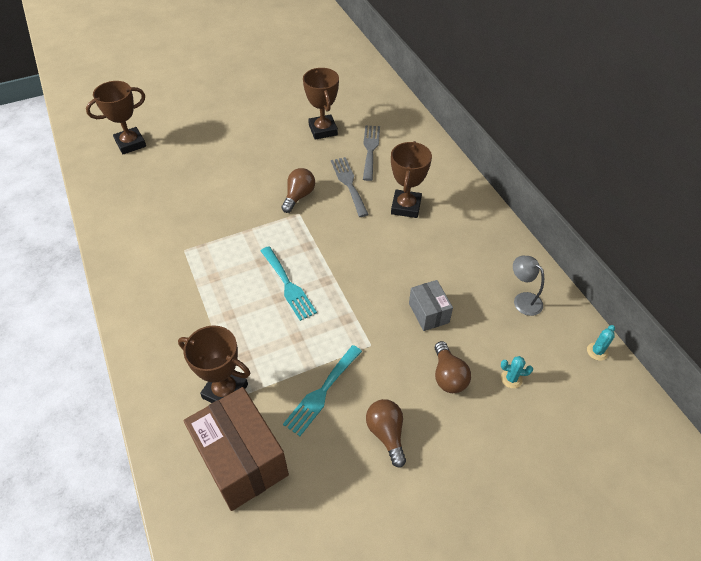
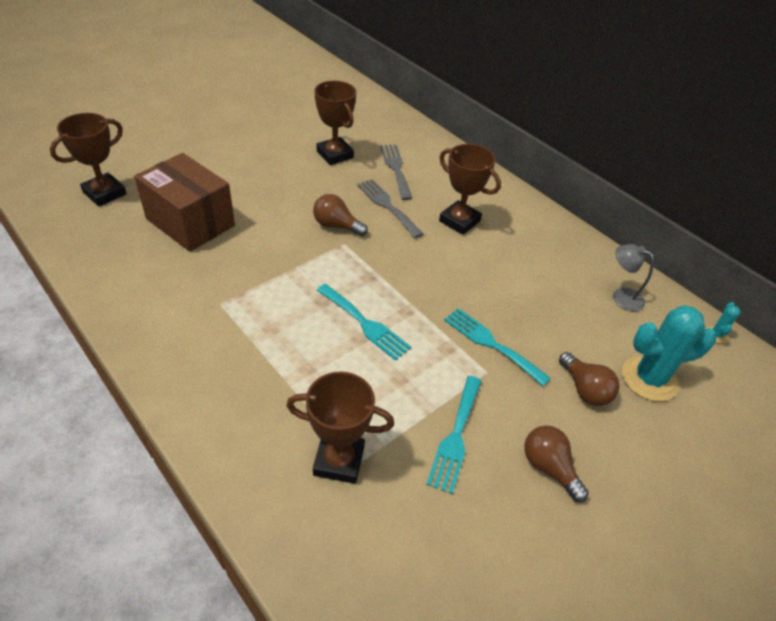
camera: 20 degrees left, 5 degrees down
(241, 460) = (393, 540): brown box -> brown box (190, 222)
(299, 196) = (336, 226): brown light bulb -> brown light bulb turned 75 degrees counterclockwise
(385, 321) = (491, 344): none -> turquoise fork
(406, 207) = (459, 221): brown trophy -> brown trophy turned 45 degrees counterclockwise
(429, 313) = (533, 326): grey box -> none
(511, 379) = (649, 379): turquoise cactus -> turquoise cactus, size x2.30

